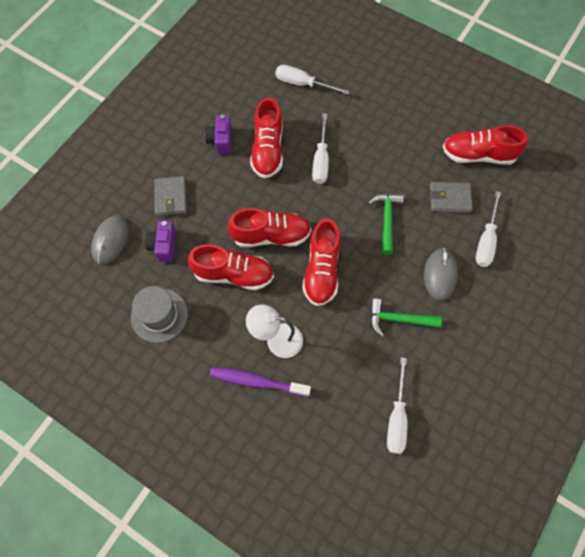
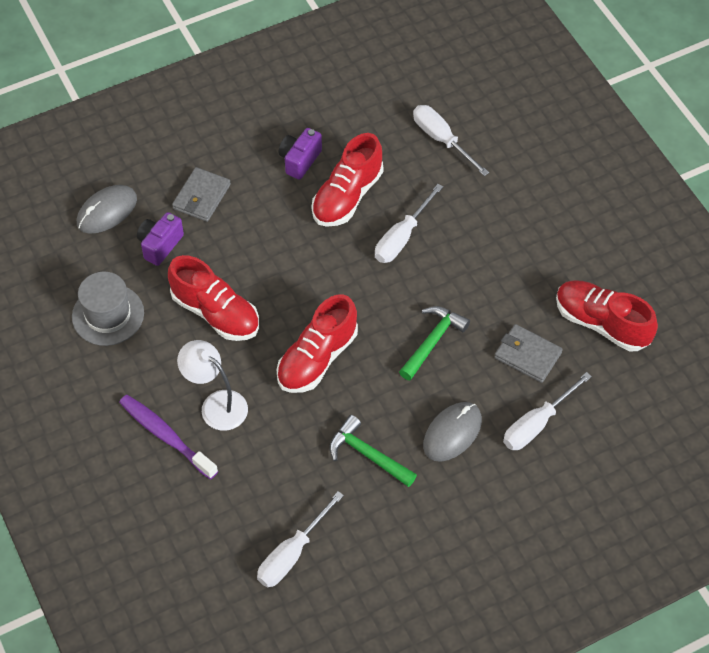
camera: 30 degrees right, 10 degrees down
(271, 236) = (285, 292): red shoe -> none

